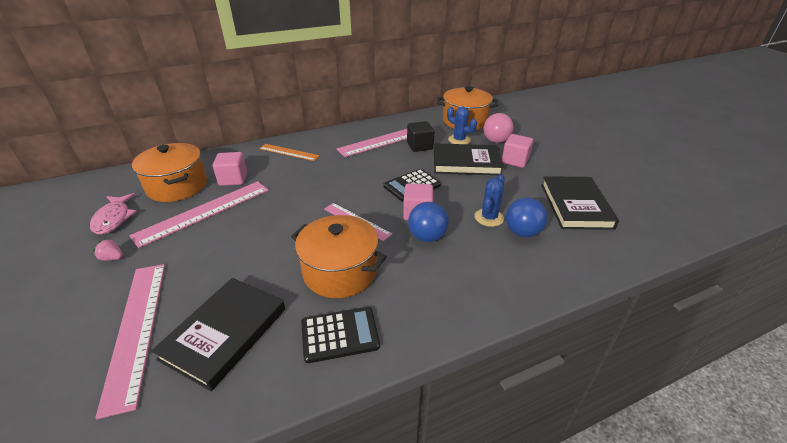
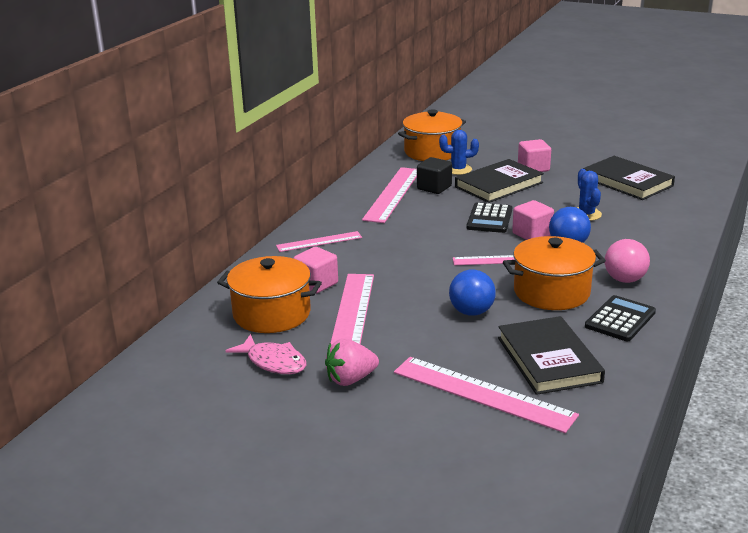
camera: 40 degrees left, 10 degrees down
(112, 258) = (350, 379): pink strawberry -> pink strawberry, size x1.77
(289, 152) = (319, 241): orange ruler -> pink ruler
(496, 141) = (490, 158): pink ball -> pink ball (624, 280)
(522, 232) = (623, 213): blue ball -> blue ball (471, 312)

